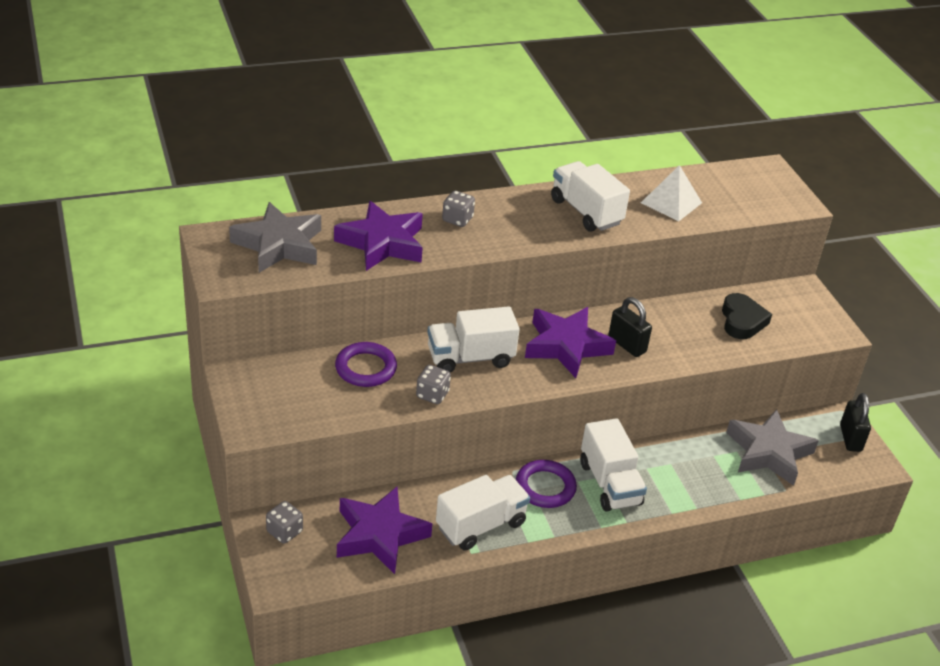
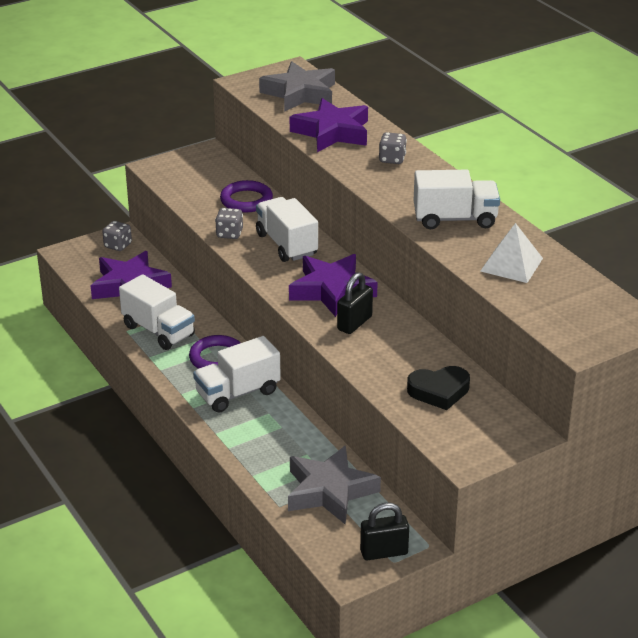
camera: 80 degrees right, 5 degrees down
(585, 212) = (455, 219): white truck -> white truck turned 45 degrees clockwise

